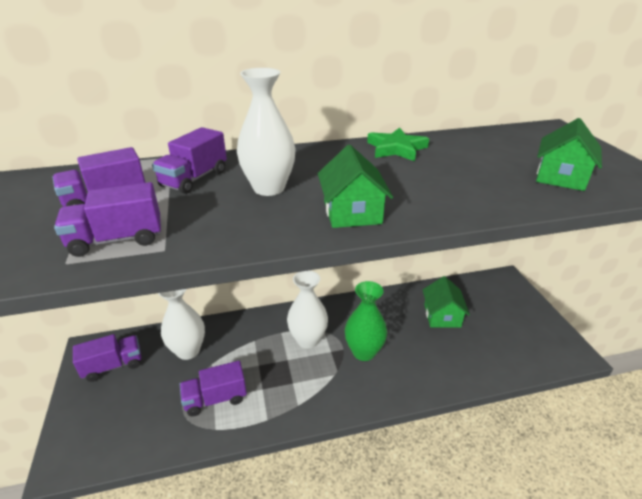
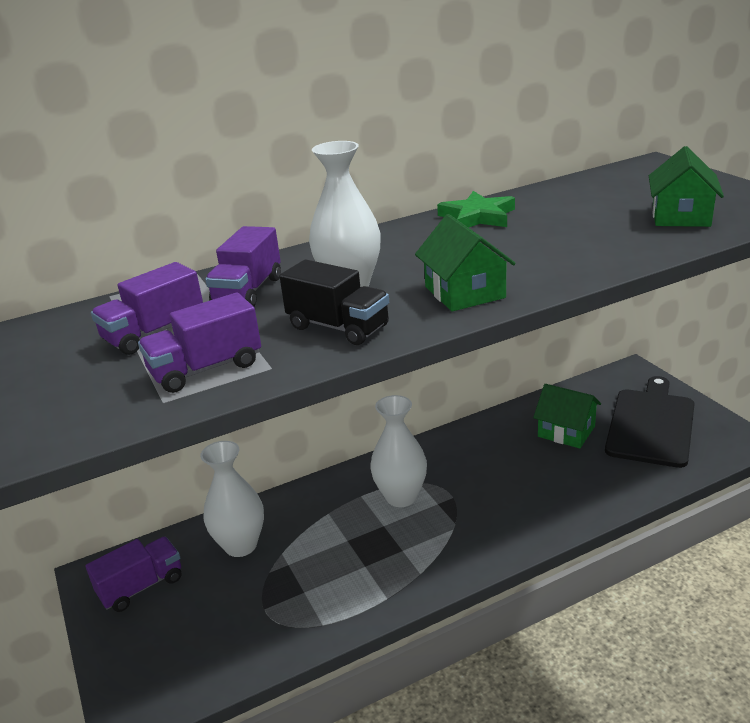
camera: 10 degrees left, 5 degrees down
(215, 398) = (306, 591): purple truck -> none
(237, 223) = (338, 327): none -> black truck
(364, 352) = (481, 495): green vase -> none
(442, 315) = (566, 431): green house -> green house turned 45 degrees counterclockwise
(507, 324) = (651, 424): none -> black cutting board

